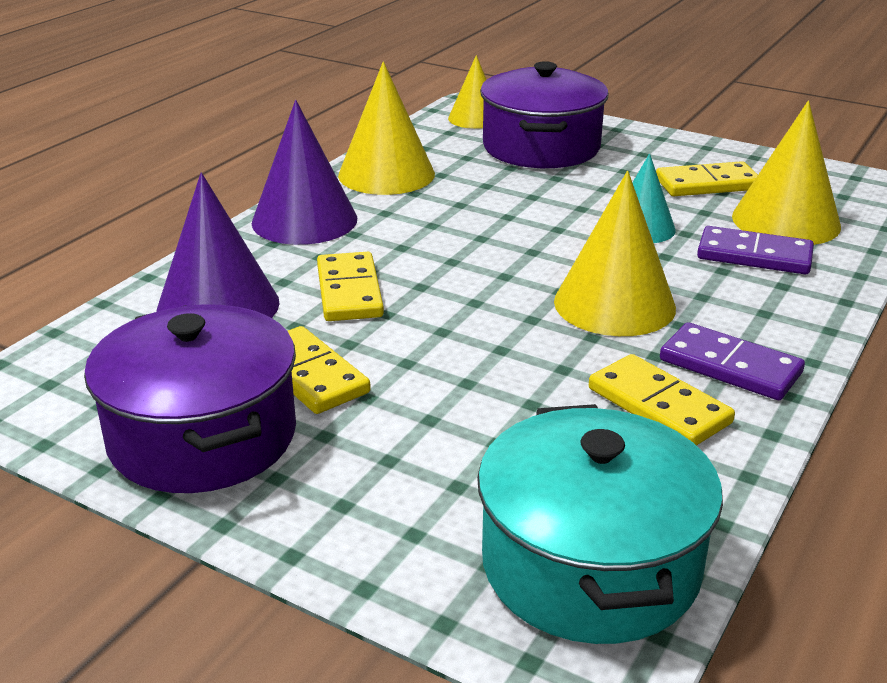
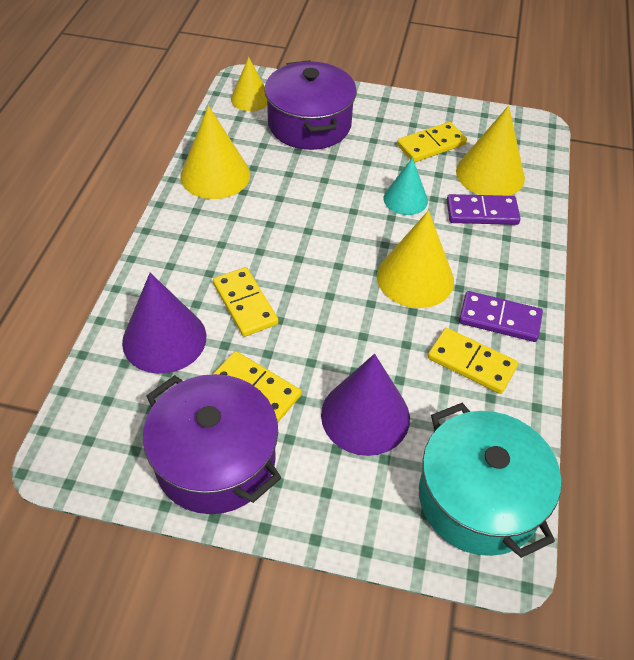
camera: 20 degrees left, 20 degrees up
(304, 220) = (180, 237): purple cone -> purple cone (365, 416)

